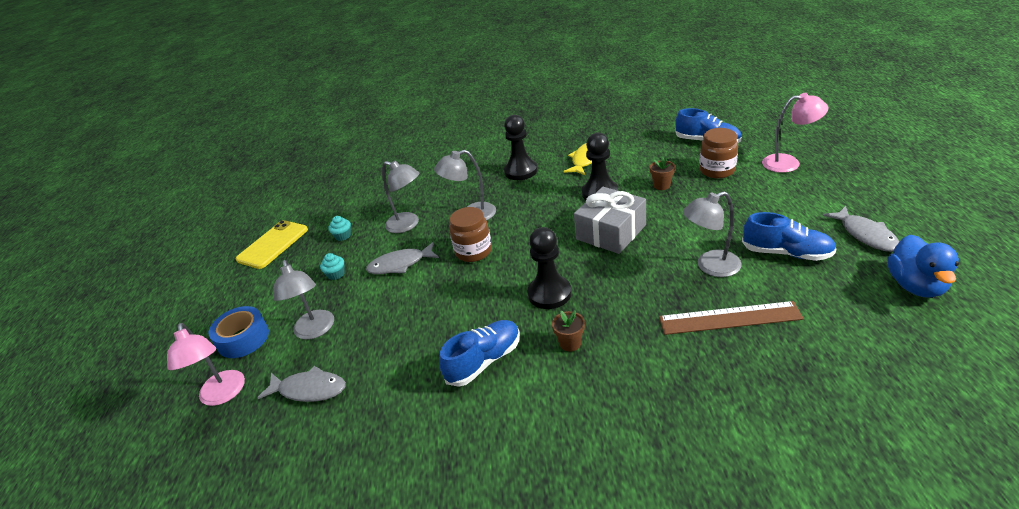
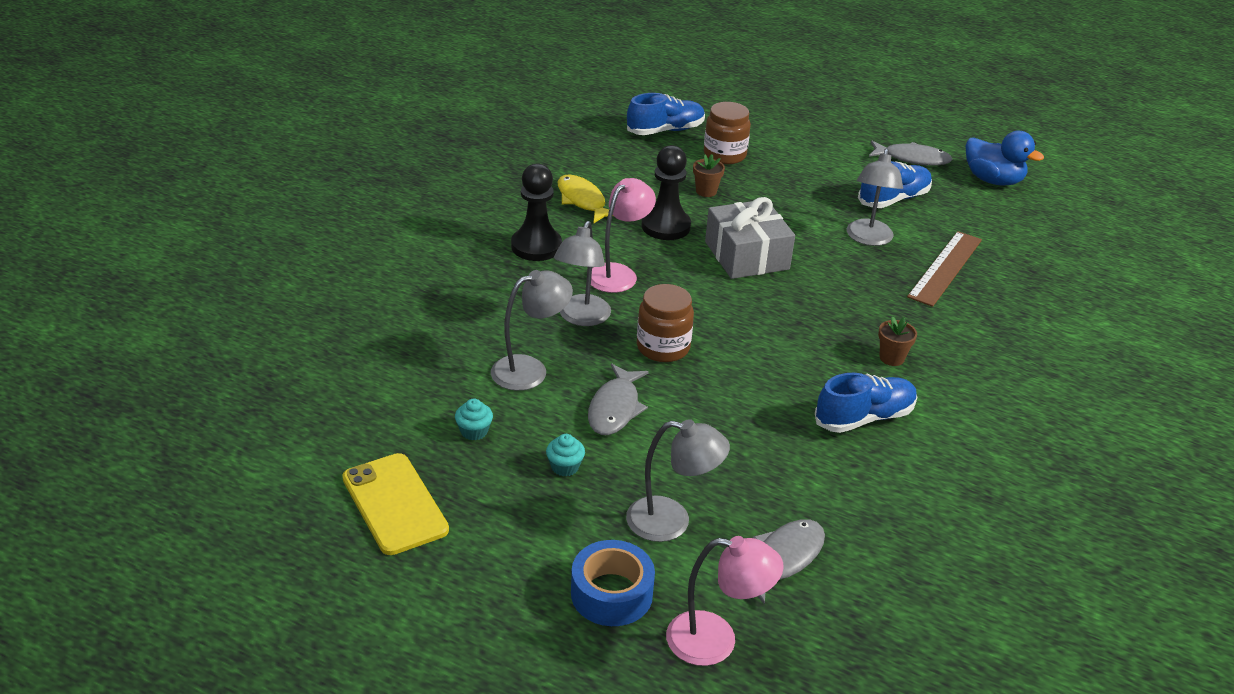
camera: 65 degrees left, 0 degrees up
(484, 361) = (864, 418): blue shoe -> blue shoe turned 75 degrees clockwise
(549, 293) = (803, 335): black pawn -> none
(788, 163) = (766, 122): pink lamp -> pink lamp (618, 273)

